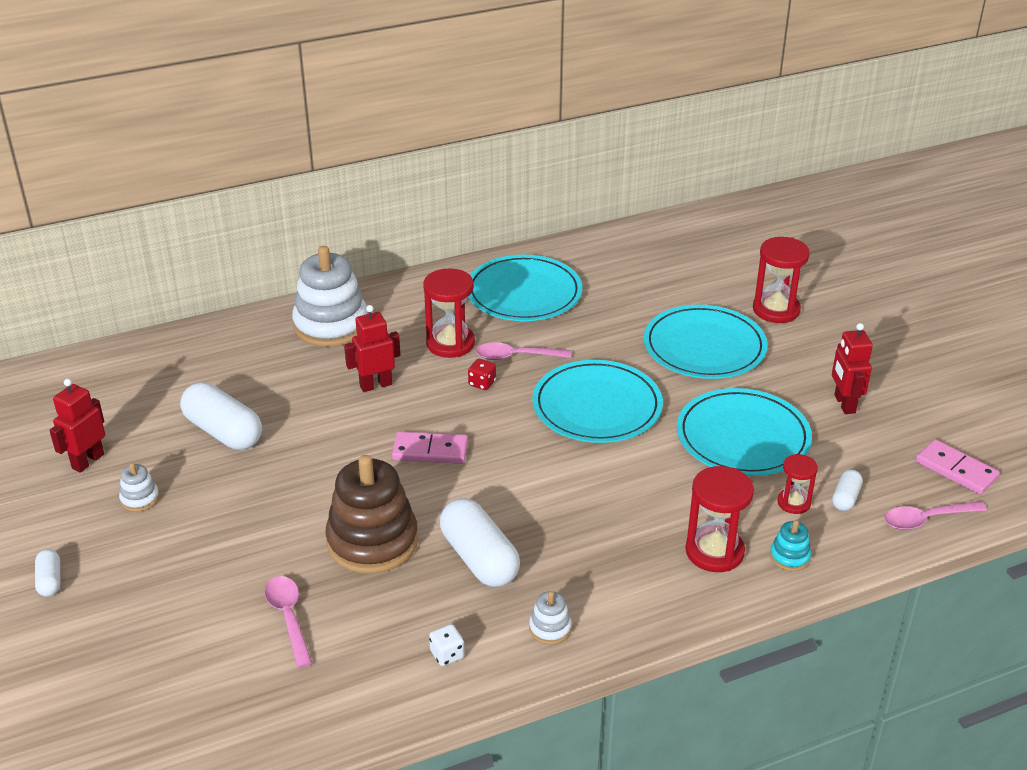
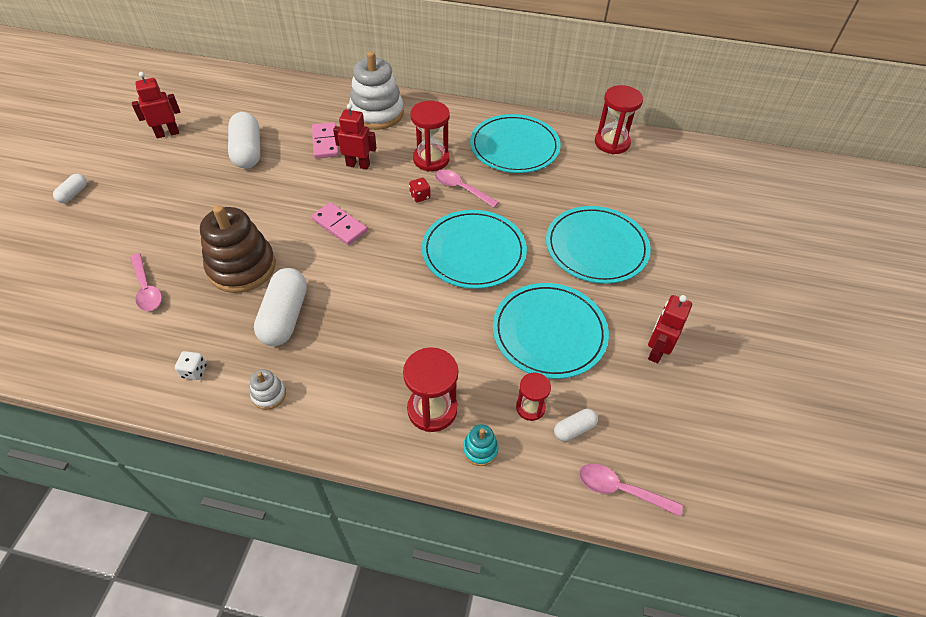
camera: 35 degrees right, 15 degrees up
(140, 499) = (164, 169): white stacking toy -> none
(288, 618) = (147, 289): pink spoon -> pink spoon turned 135 degrees clockwise
(776, 310) = (682, 246): red hourglass -> red hourglass (612, 143)
(956, 470) = (692, 462): pink domino -> pink domino (325, 142)

